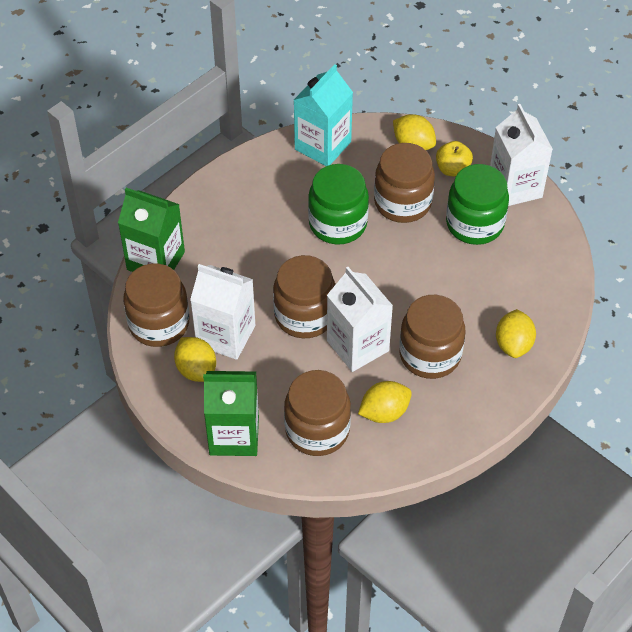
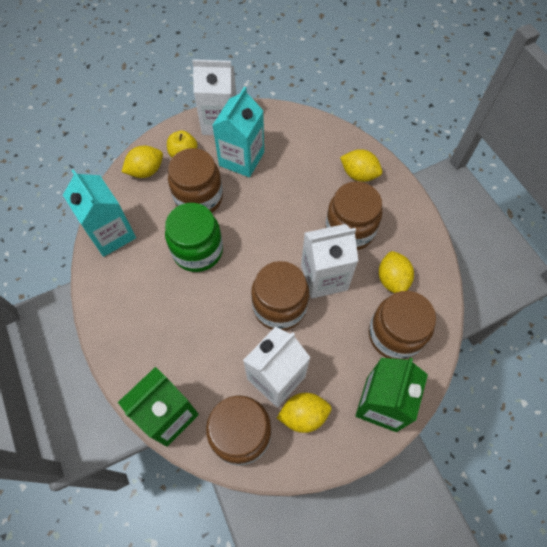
camera: 70 degrees left, 10 degrees up
(474, 224) = (241, 159): green jar -> turquoise carton

